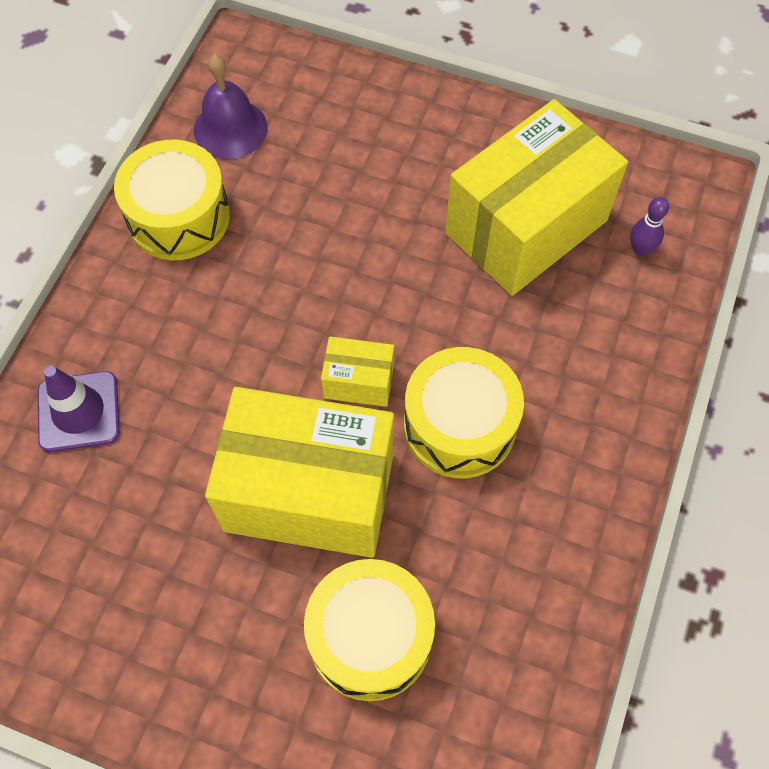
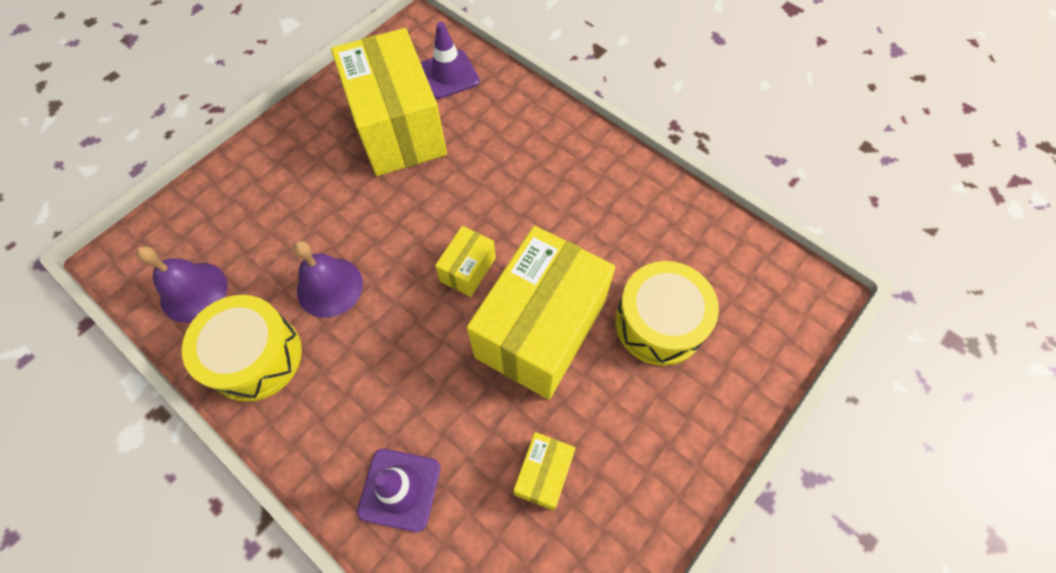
camera: 70 degrees left, 0 degrees up
(134, 554) = (543, 474): none -> yellow box
(282, 248) = (330, 287): none -> purple bell
(459, 425) = (528, 218): yellow drum -> none
(640, 249) = (448, 74): purple bowling pin -> purple traffic cone

